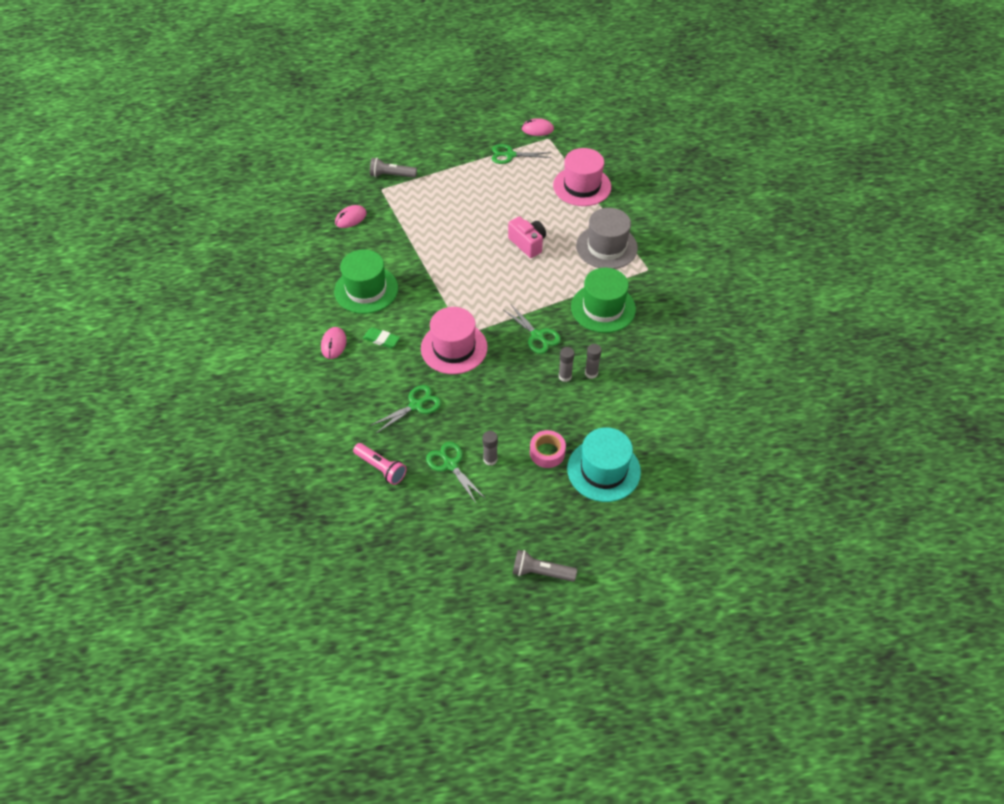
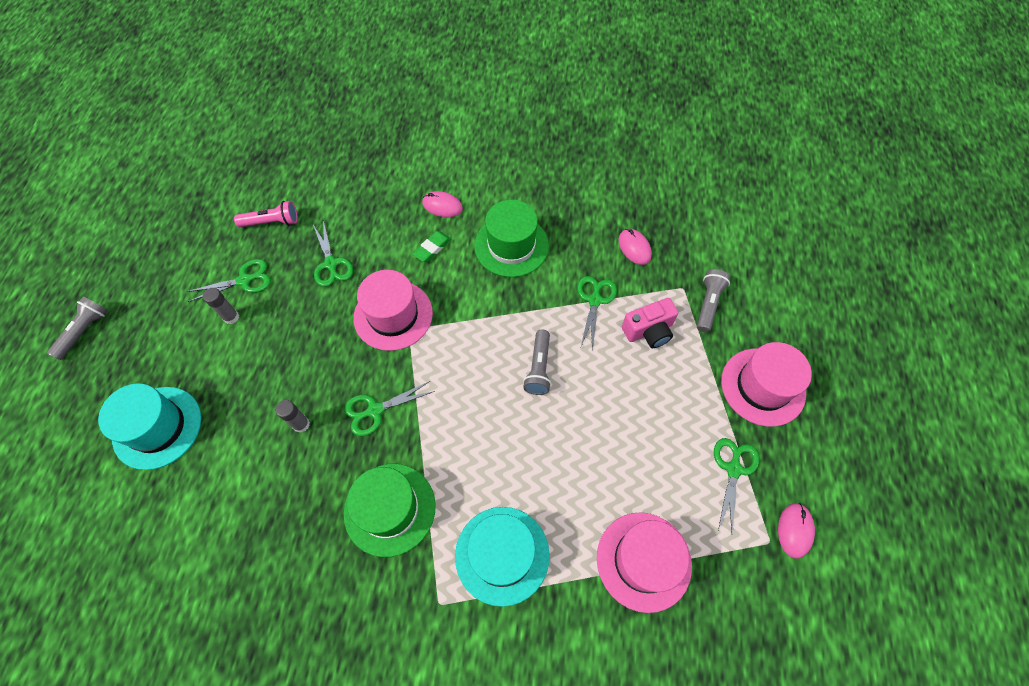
camera: 105 degrees right, 10 degrees up
(381, 468) = (272, 222): pink flashlight -> pink flashlight turned 150 degrees counterclockwise
(405, 233) = (594, 300): none -> green scissors
(449, 146) = (763, 386): none -> pink hat
(471, 253) = (538, 368): none -> grey flashlight
(528, 244) = (538, 443): pink camera -> pink camera (648, 331)
(547, 452) = (210, 374): pink tape -> none
(591, 373) = (292, 457): grey glue stick -> none
(606, 247) = (502, 555): grey hat -> turquoise hat

